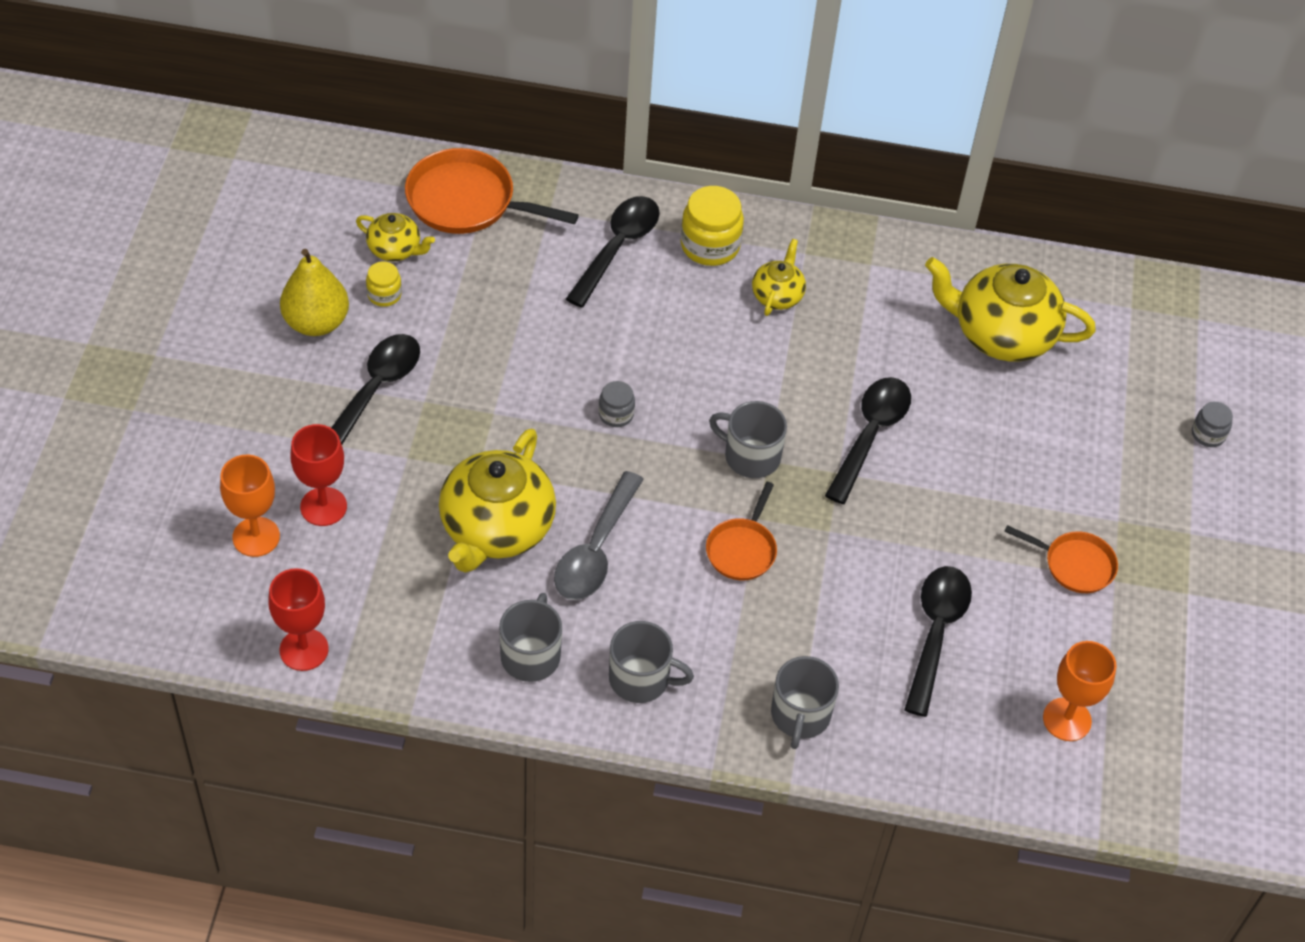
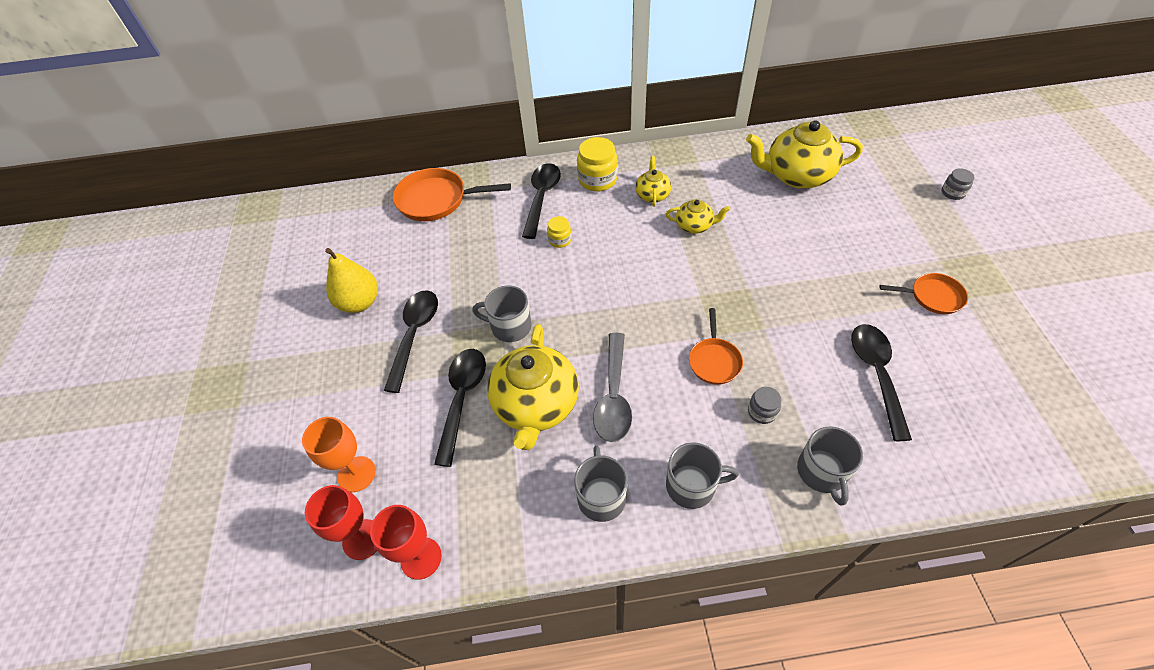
camera: 10 degrees left, 0 degrees up
(323, 506) = (402, 432): red goblet -> red goblet (362, 539)
(384, 295) = (401, 270): yellow jar -> yellow jar (560, 240)
(395, 249) = (399, 241): yellow teapot -> yellow teapot (694, 226)
(616, 414) = (585, 298): grey jar -> grey jar (762, 412)
(750, 456) = (687, 296): grey mug -> grey mug (510, 326)
(870, 435) = (755, 258): black spoon -> black spoon (462, 399)
(1067, 719) = (1003, 406): orange goblet -> none

